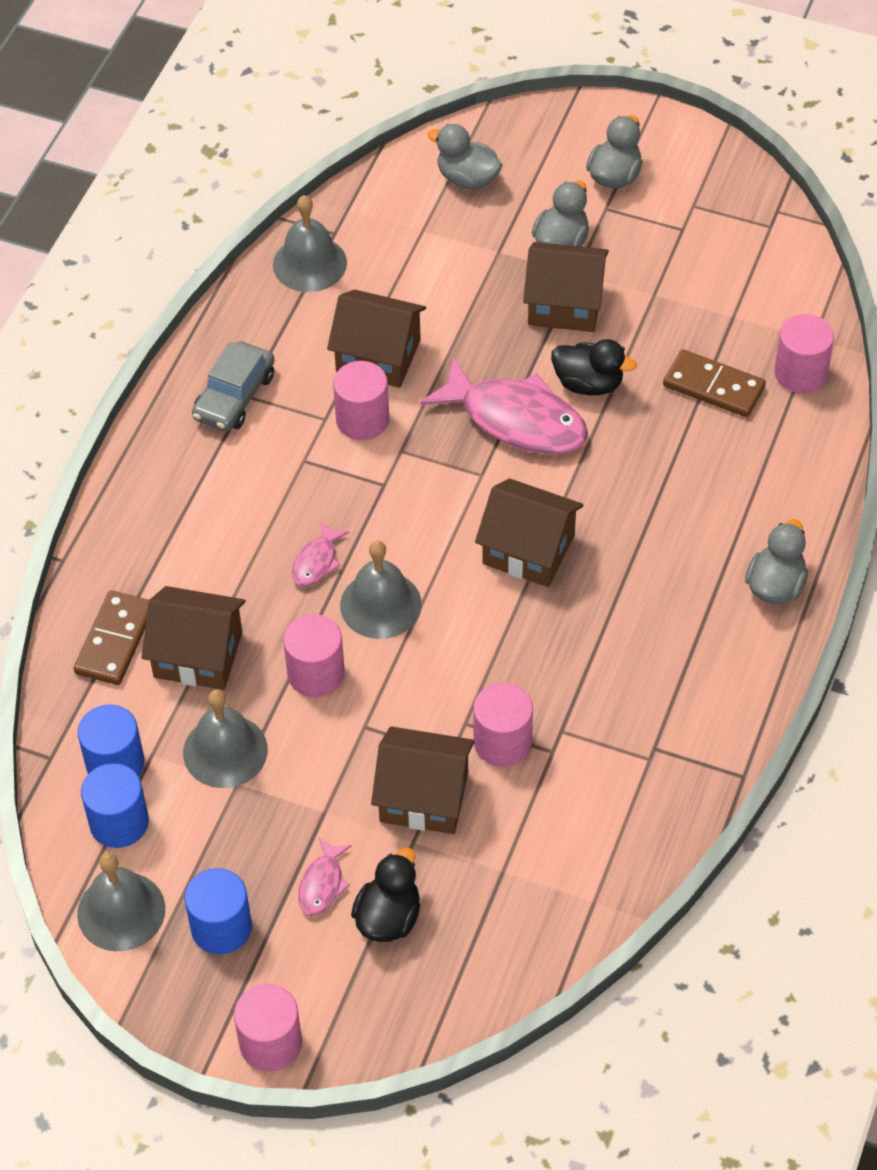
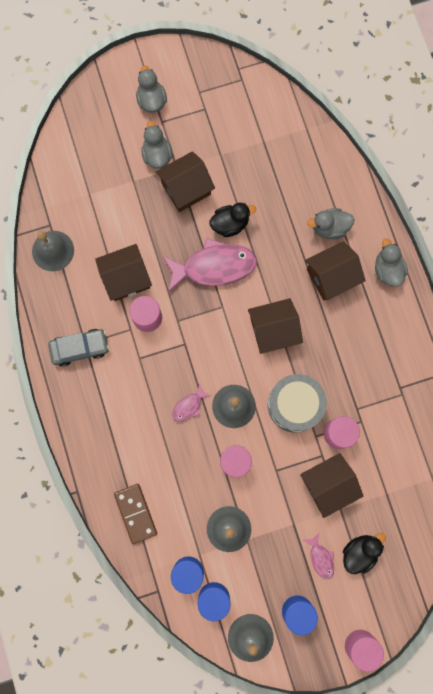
camera: 40 degrees left, 25 degrees up
(198, 655) = (177, 492): brown house -> brown house (331, 276)
(234, 396) = (80, 348): grey car -> grey car turned 90 degrees counterclockwise
(317, 562) = (189, 406): pink fish -> pink fish turned 60 degrees clockwise
(388, 917) = (359, 551): black duck -> black duck turned 60 degrees clockwise
(467, 179) = (86, 150): grey duck -> grey duck (329, 228)
(471, 662) = (294, 405): none -> grey drum
(713, 386) = (284, 186): brown domino -> none
(800, 373) = (315, 151): pink cylinder -> none

